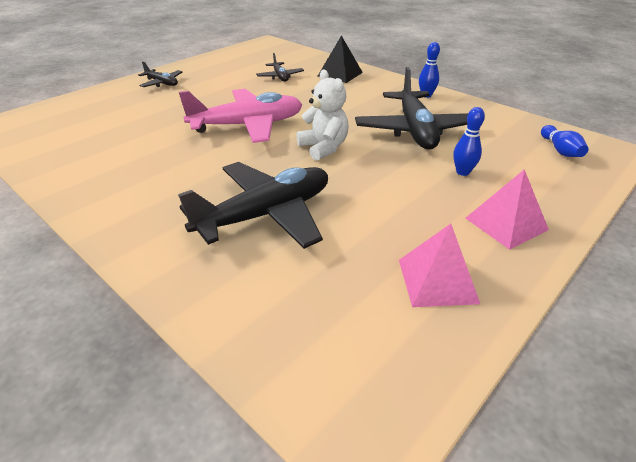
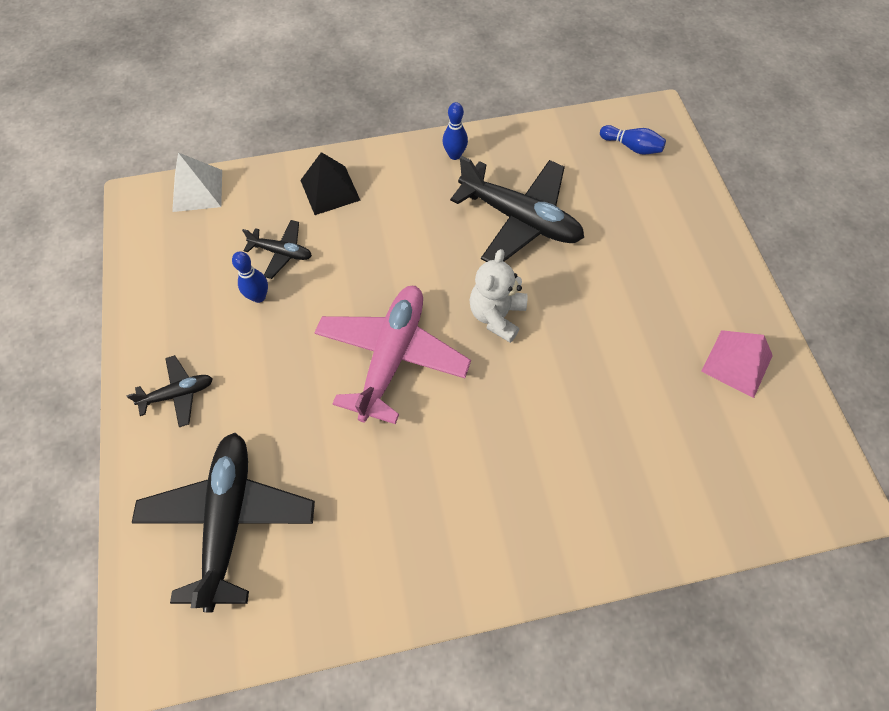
camera: 55 degrees left, 25 degrees up
(265, 215) = (582, 431): black plane -> black plane (229, 519)
(290, 49) = (197, 190): none -> white pyramid
(324, 148) = (496, 316): white teddy bear -> white teddy bear turned 75 degrees counterclockwise
(462, 172) = (616, 240): blue bowling pin -> blue bowling pin (259, 296)
(506, 223) = (701, 269): pink pyramid -> none

